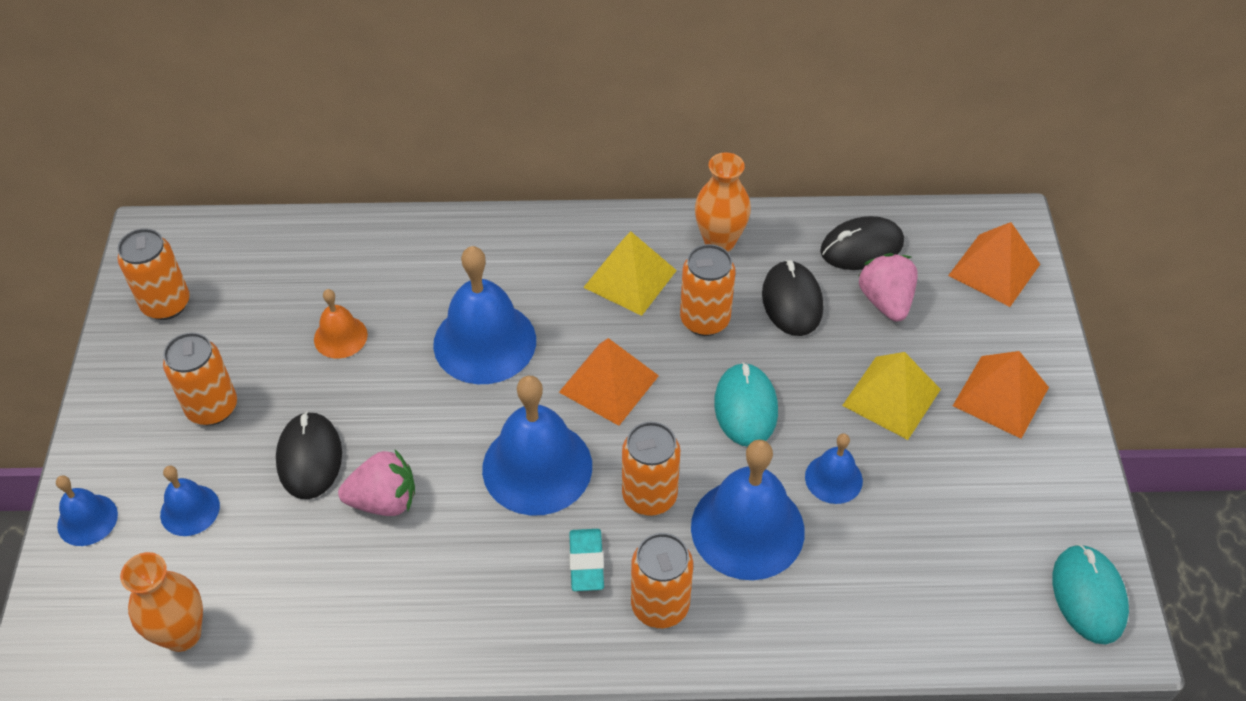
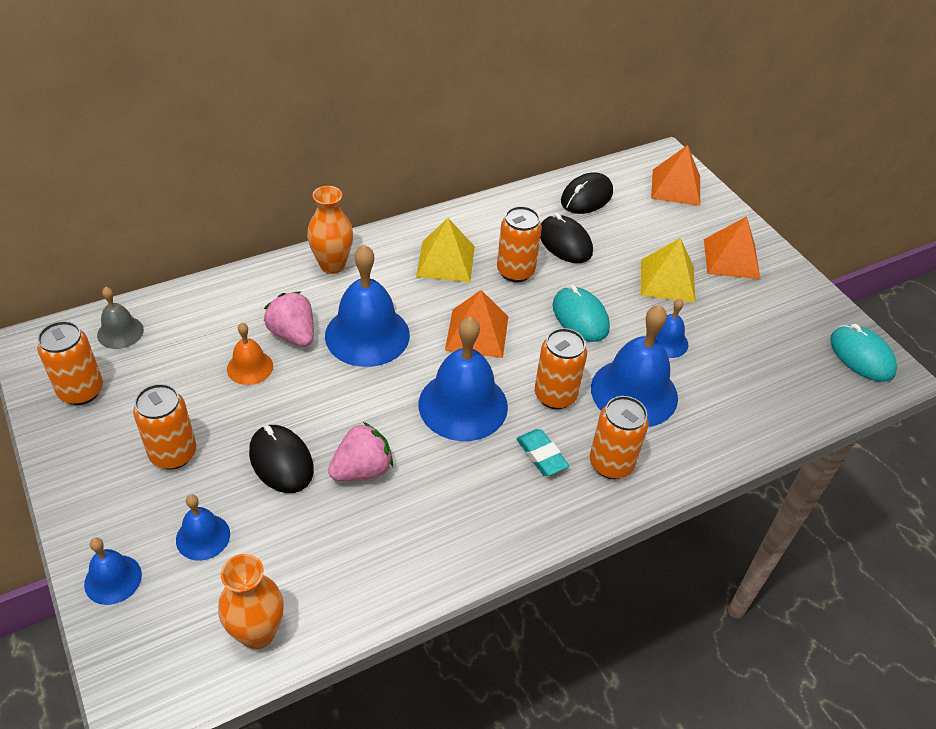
camera: 30 degrees left, 5 degrees down
(238, 249) = (120, 332): none -> grey bell
(719, 242) = (492, 220): orange vase -> orange vase (332, 265)
(885, 301) = (624, 225): pink strawberry -> pink strawberry (293, 334)

